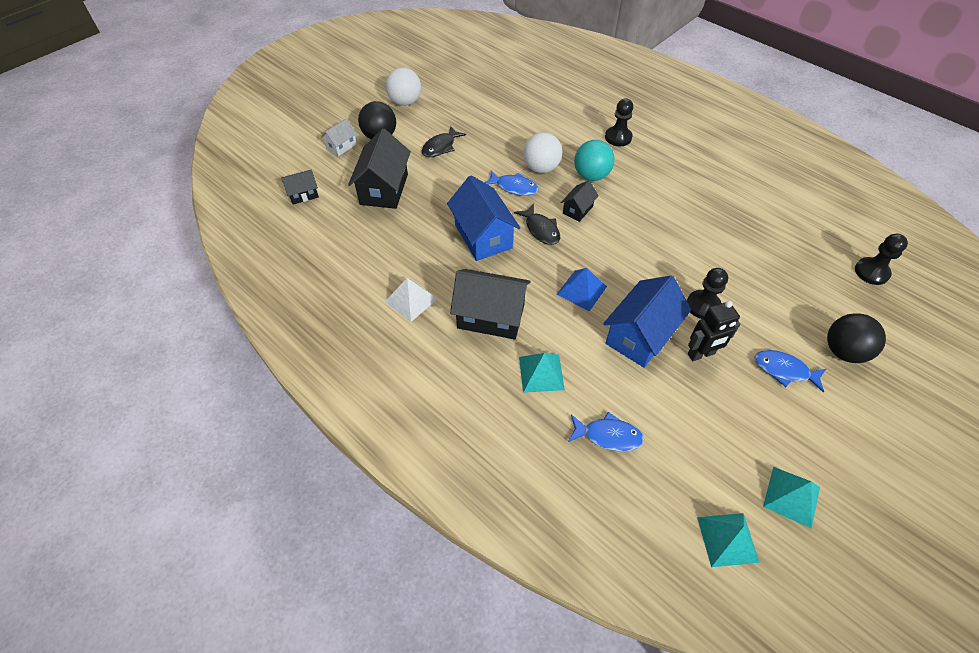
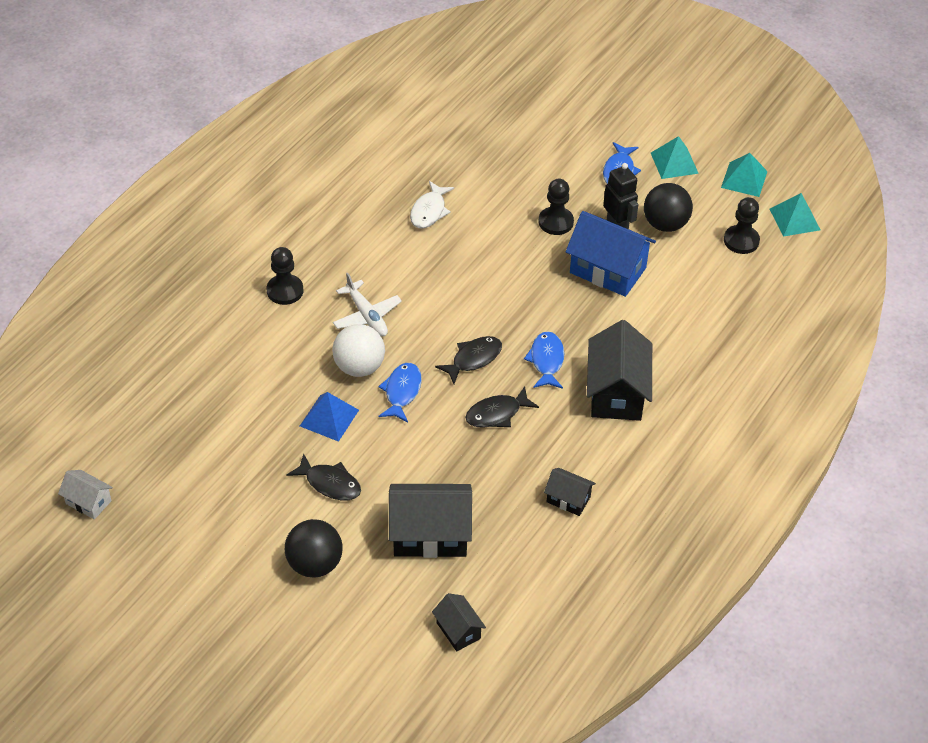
camera: 100 degrees left, 5 degrees down
(341, 146) = (344, 609): white house -> white house (88, 502)
(405, 102) = (223, 547): white ball -> none
(411, 300) = (613, 469): white pyramid -> none
(483, 236) = (497, 414): blue house -> black fish
(541, 373) = (675, 345): turquoise pyramid -> turquoise pyramid (674, 163)
(578, 210) = (432, 326): black house -> black house (568, 499)
(581, 290) = (559, 318): blue pyramid -> blue pyramid (329, 418)
(591, 175) = (366, 316): turquoise ball -> white plane
(608, 435) = (728, 292): blue fish -> blue fish (546, 360)
(709, 221) = (429, 211): none -> white fish
(843, 351) = (585, 130): black ball -> black ball (665, 224)
(871, 272) = (479, 98): black pawn -> black pawn (741, 241)

